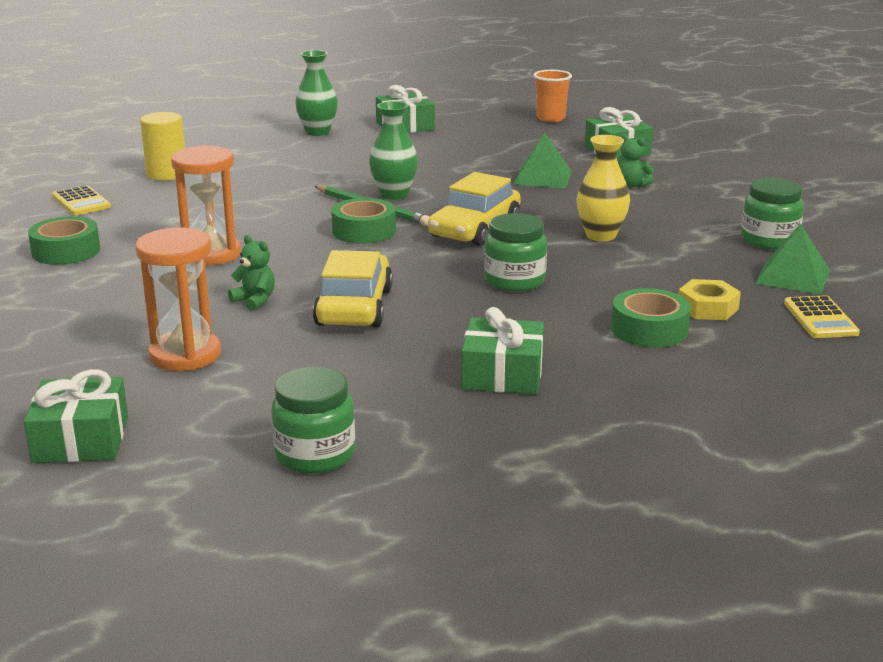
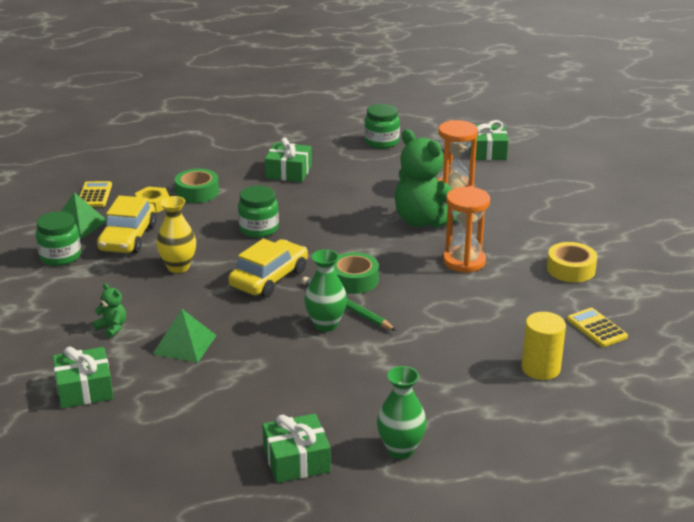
camera: 175 degrees left, 5 degrees up
(66, 251) = (571, 269): green tape -> yellow tape
(255, 301) = (424, 221): green teddy bear -> green teddy bear, size x2.40
(354, 307) = (363, 214): yellow car -> yellow car (128, 238)
(550, 118) = (113, 471): orange cup -> none

